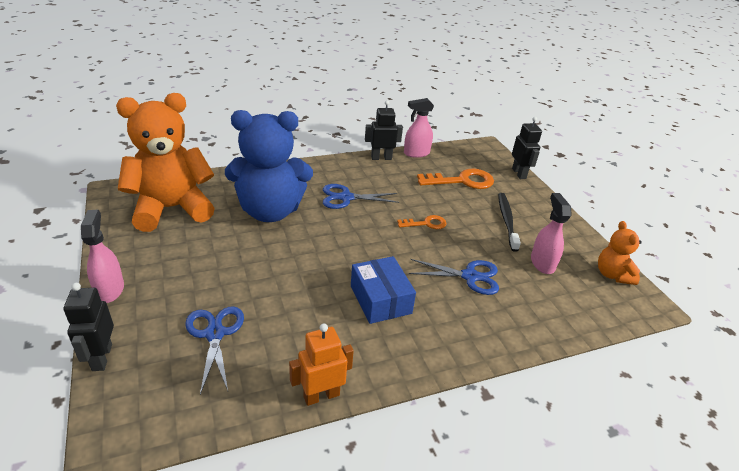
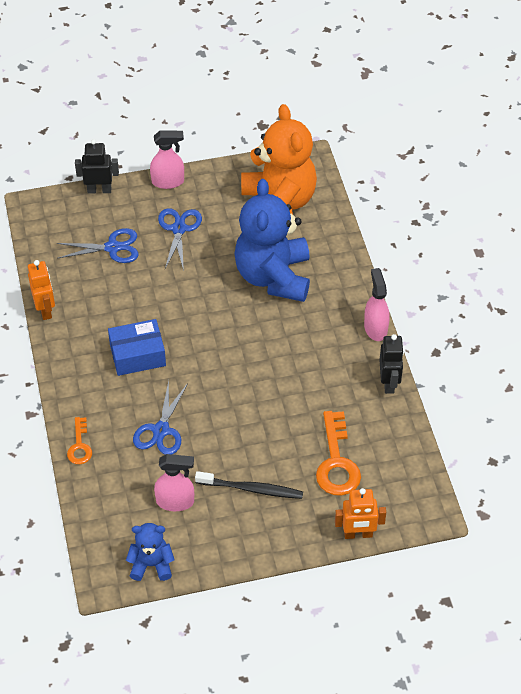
camera: 100 degrees right, 15 degrees up
(346, 198) = (298, 341): blue scissors -> blue scissors (179, 229)
(416, 153) = (404, 423): pink spray bottle -> pink spray bottle (375, 328)
(426, 224) = (248, 408): orange key -> orange key (79, 446)
(519, 173) = (358, 534): black robot -> orange robot
(612, 275) = (151, 564): orange teddy bear -> blue teddy bear

